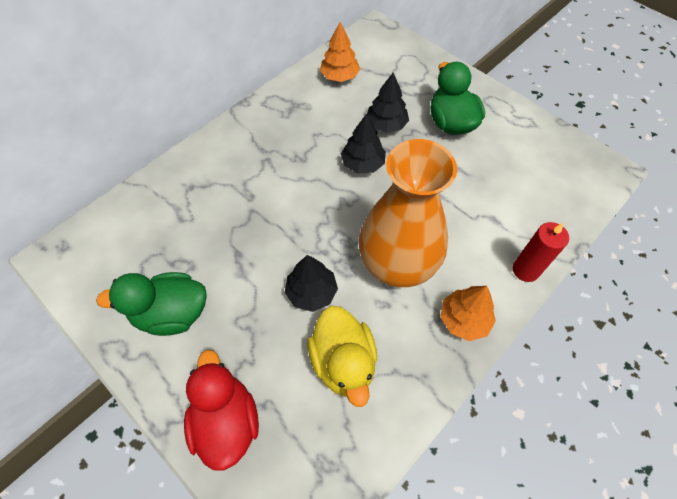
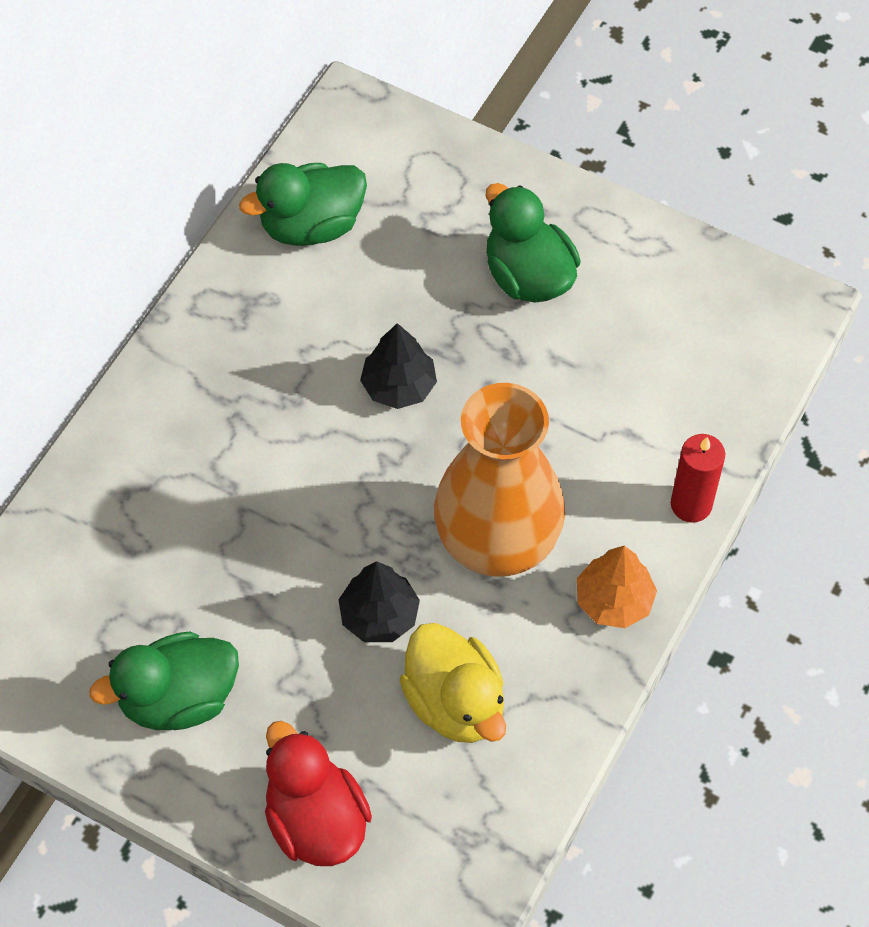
camera: 15 degrees left, 0 degrees up
(339, 76) = (311, 226): orange tree -> green duck
(386, 124) = (419, 304): black tree -> none

